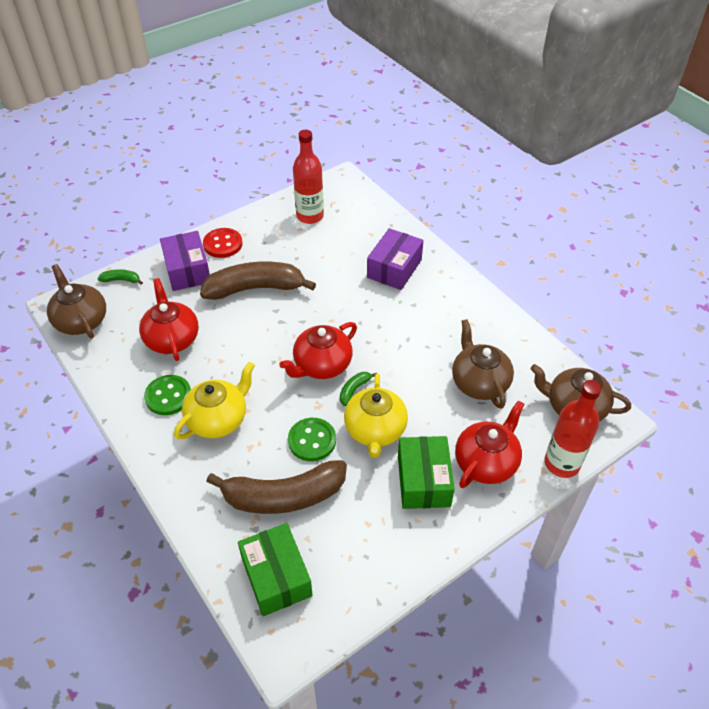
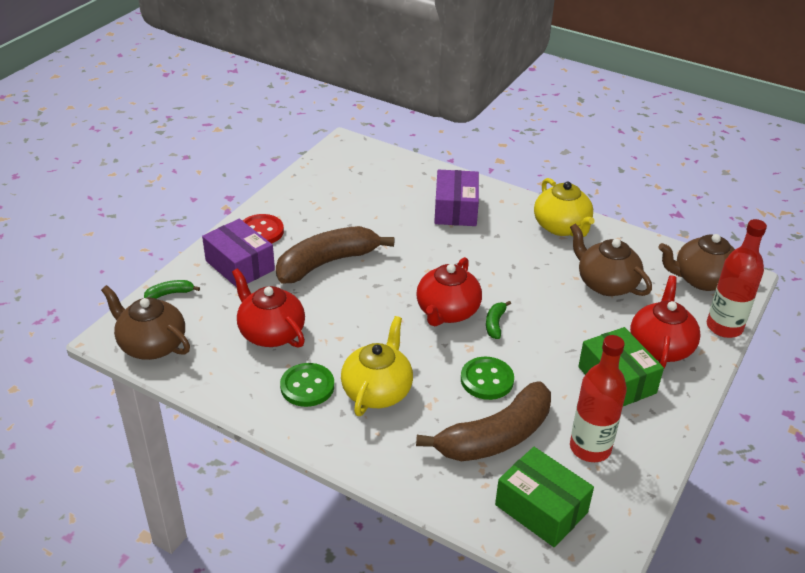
camera: 25 degrees left, 10 degrees down
(310, 216) = (336, 184): red bottle -> red bottle (590, 448)
(375, 430) = (541, 352): yellow teapot -> yellow teapot (561, 227)

